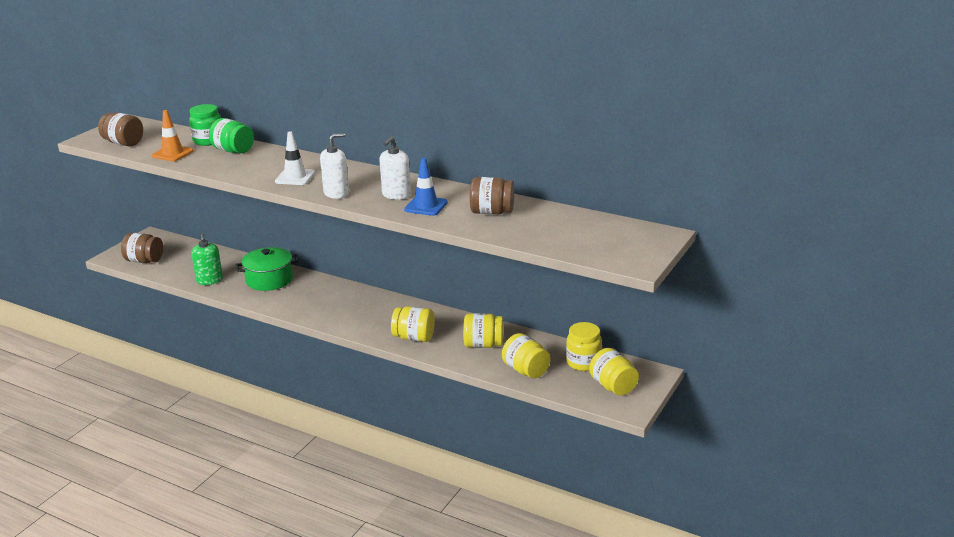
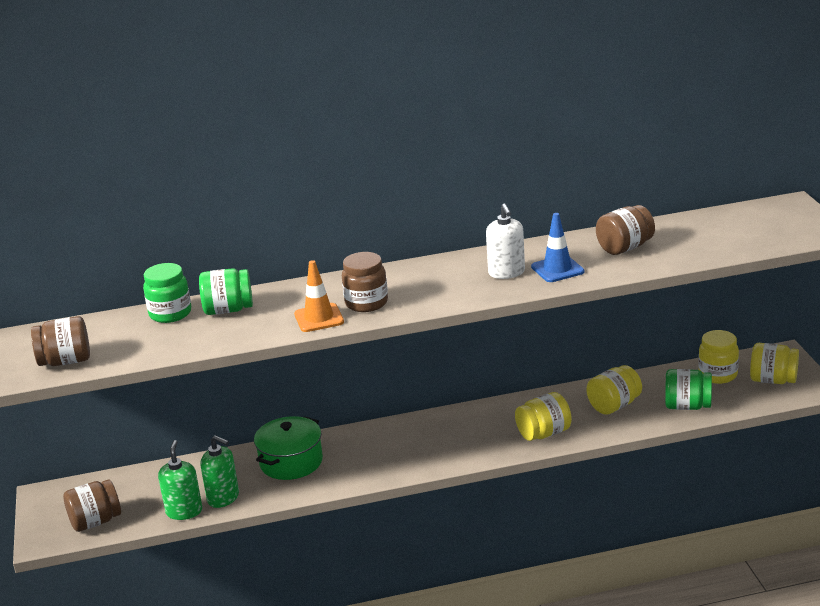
camera: 40 degrees left, 0 degrees up
(172, 153) = (161, 344): orange traffic cone -> orange traffic cone (319, 318)
(183, 277) = (184, 511): none -> green soap dispenser
(295, 177) = (366, 303): white traffic cone -> brown jar
(336, 193) = (446, 297): white soap dispenser -> none
(525, 370) = (687, 406): yellow jar -> green jar

